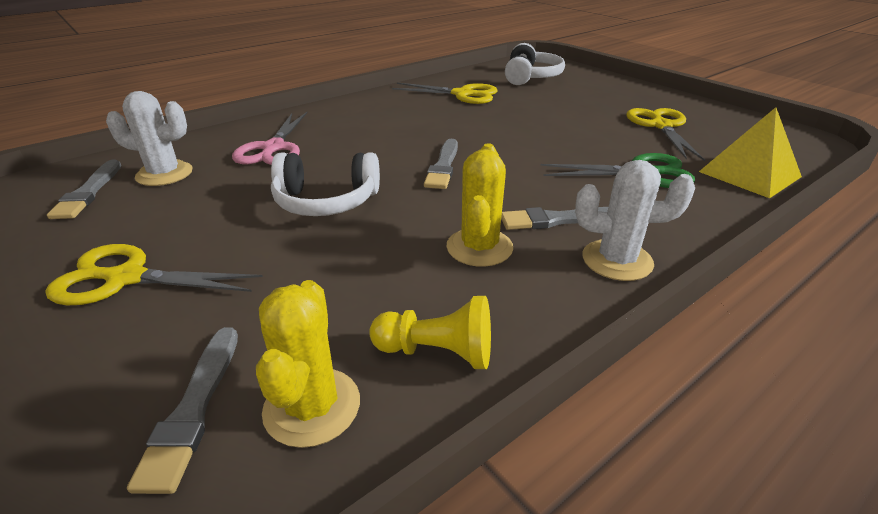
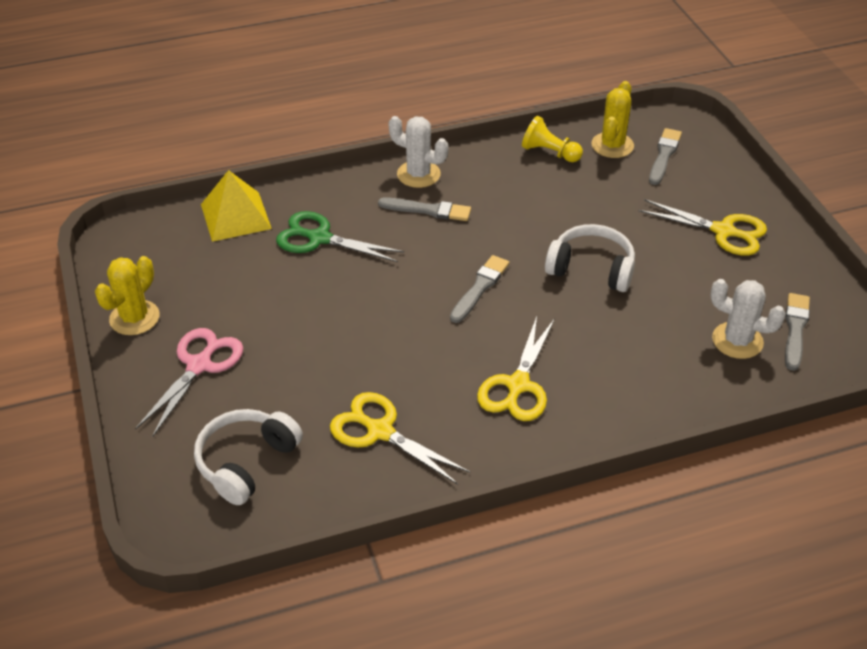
camera: 160 degrees left, 10 degrees up
(273, 148) = (637, 359): pink scissors -> pink scissors (199, 365)
(479, 247) = (496, 202): yellow cactus -> yellow cactus (134, 318)
(661, 126) = (220, 296): yellow scissors -> yellow scissors (518, 385)

